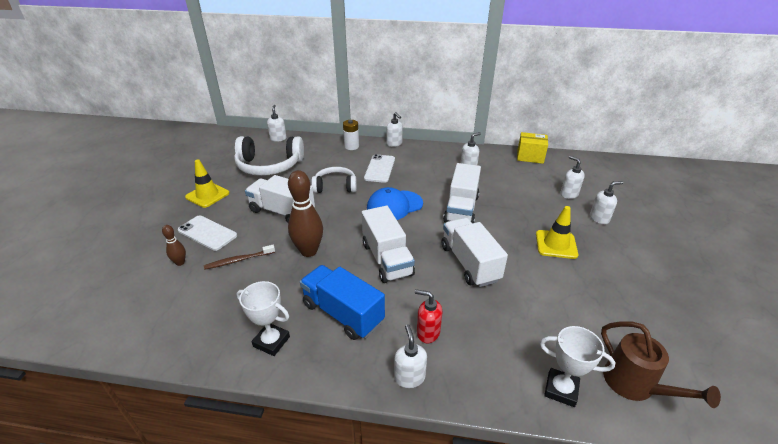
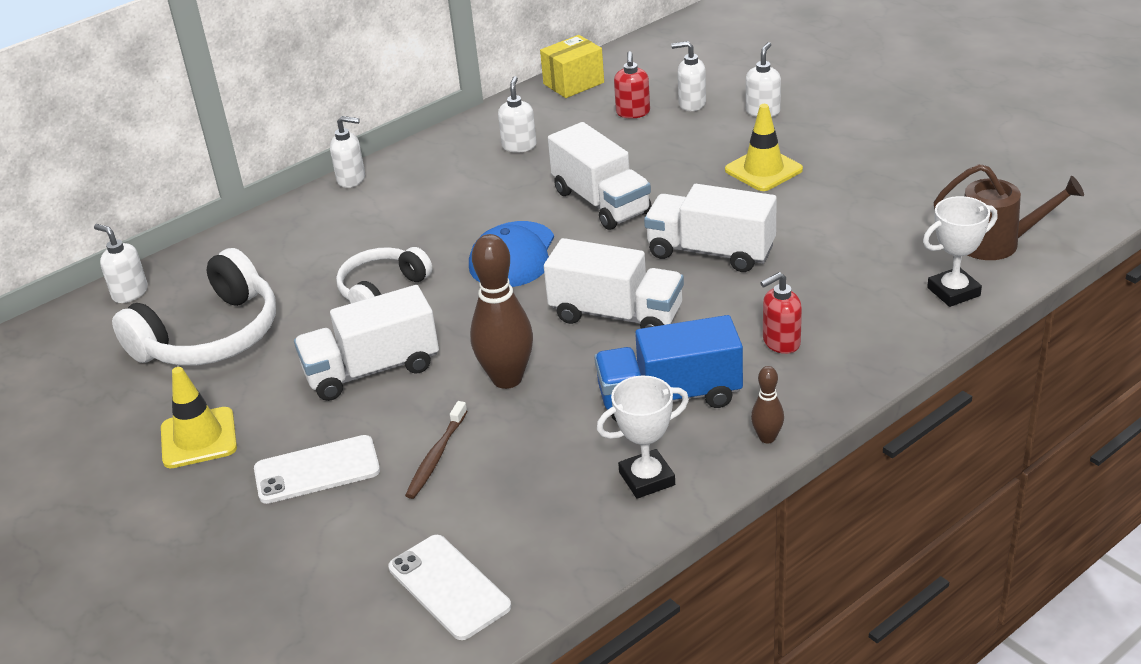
camera: 45 degrees left, 0 degrees up
(180, 262) = (359, 522): brown bowling pin -> brown bowling pin (767, 438)
(351, 146) = (290, 225): white battery -> none
(379, 168) = (399, 225): white phone -> white phone (448, 587)
(409, 377) = (827, 387): white soap dispenser -> none
(535, 182) = (633, 113): none -> red soap dispenser

